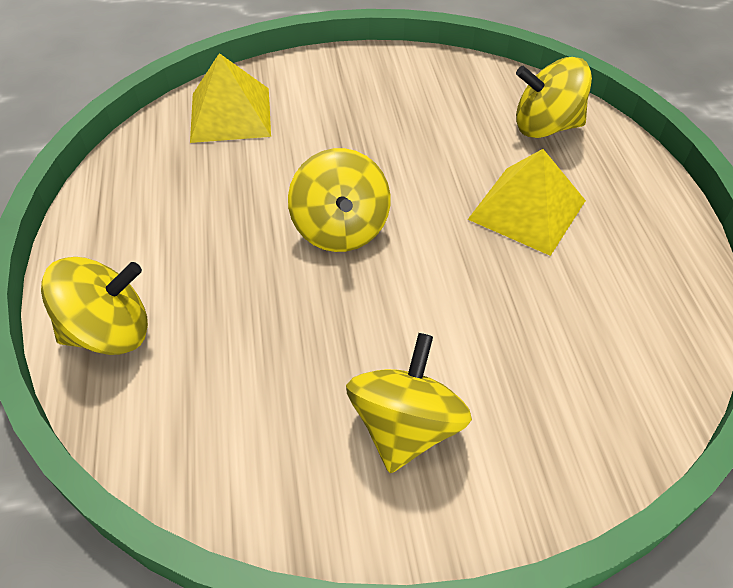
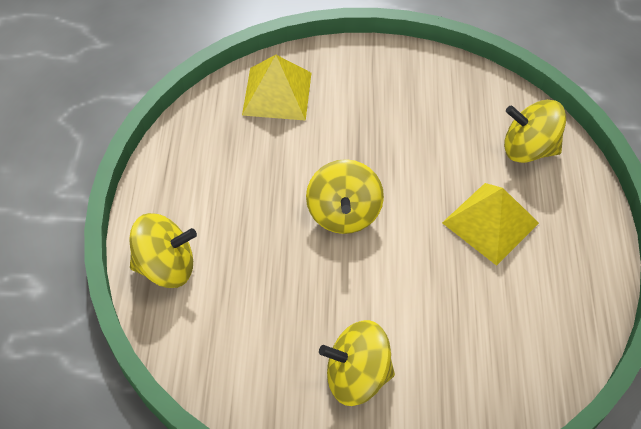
camera: 10 degrees right, 5 degrees up
(405, 427) = (356, 376): yellow spinning top -> yellow spinning top turned 120 degrees counterclockwise

